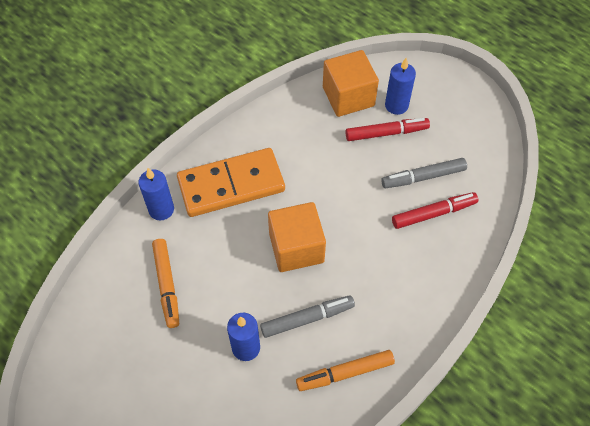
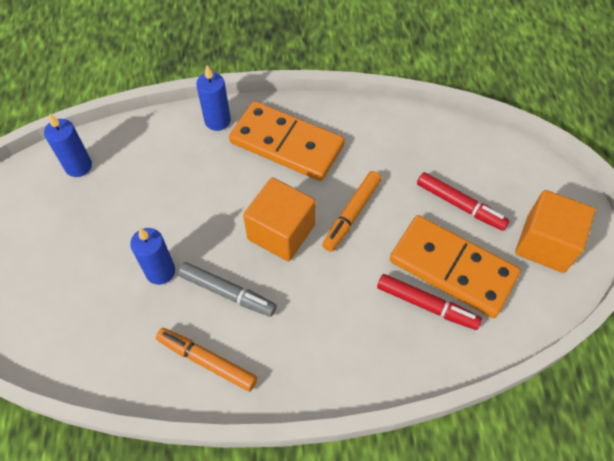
camera: 45 degrees right, 0 degrees up
(167, 284) = (161, 177): orange marker -> orange marker (352, 214)
(348, 96) = (459, 150): orange cube -> orange cube (545, 244)
(396, 105) = (496, 190): blue candle -> blue candle (78, 166)
(424, 177) = (452, 268): grey marker -> orange domino

